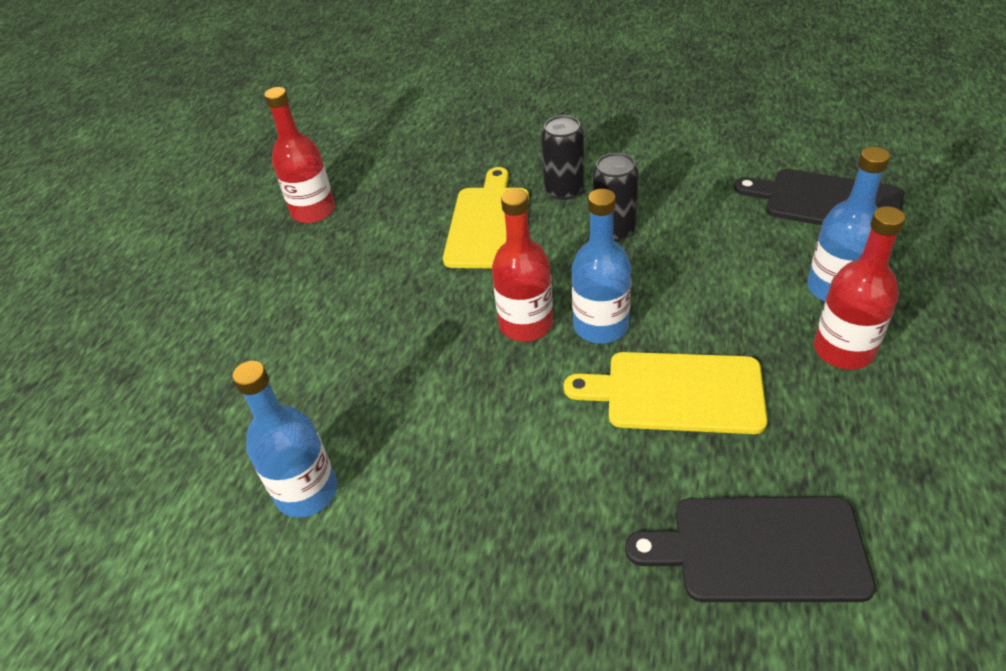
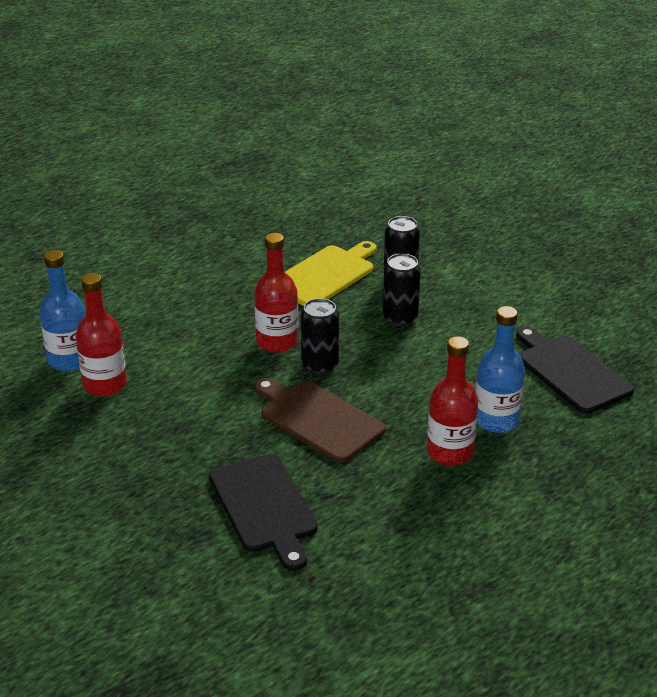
camera: 30 degrees right, 10 degrees down
(313, 211) = (227, 216): red bottle -> red bottle (105, 384)
(601, 326) = (320, 365): blue bottle -> black can
(676, 392) = (318, 419): yellow cutting board -> brown cutting board
(759, 549) = (264, 507): black cutting board -> black cutting board turned 150 degrees counterclockwise

